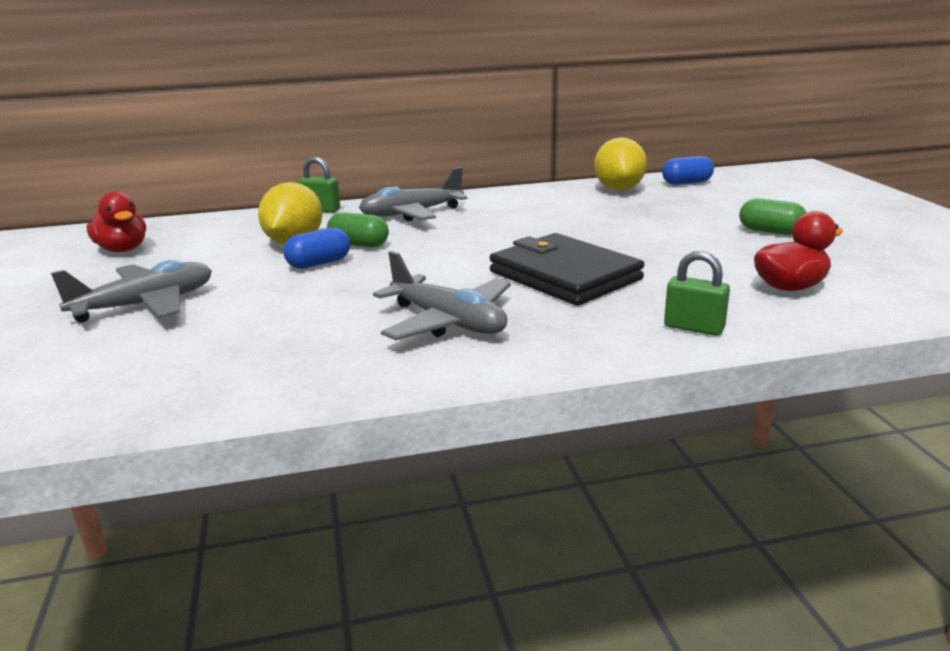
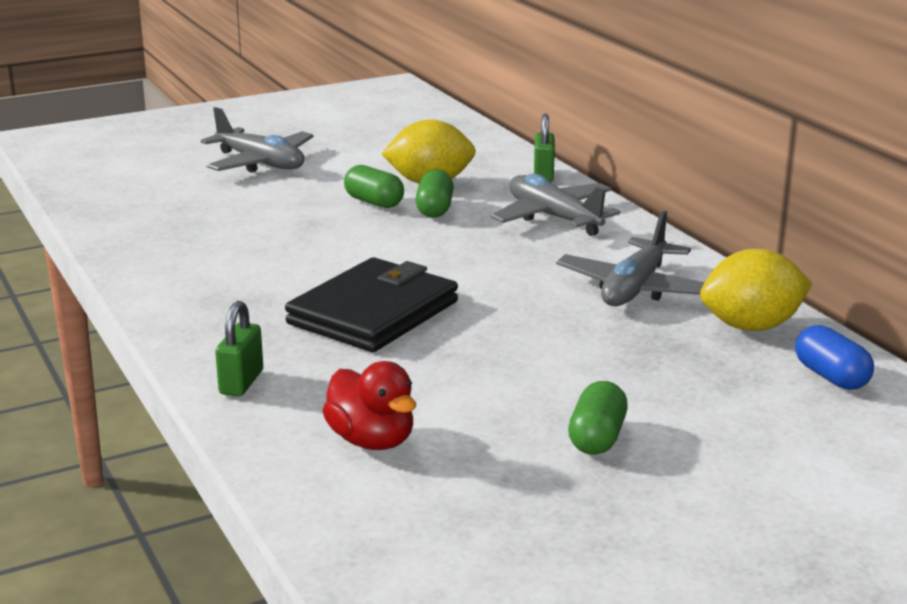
camera: 75 degrees right, 0 degrees up
(123, 249) = (385, 127): red duck -> none
(319, 263) = (374, 202): blue capsule -> green capsule
(448, 322) = (240, 272): grey plane -> grey plane (635, 289)

